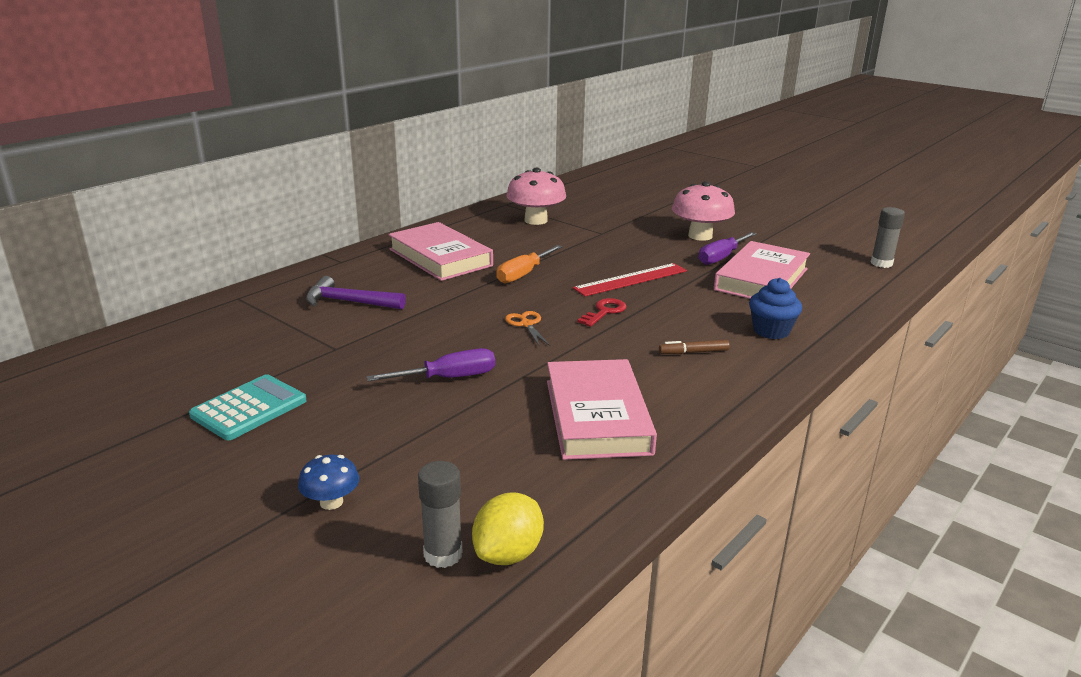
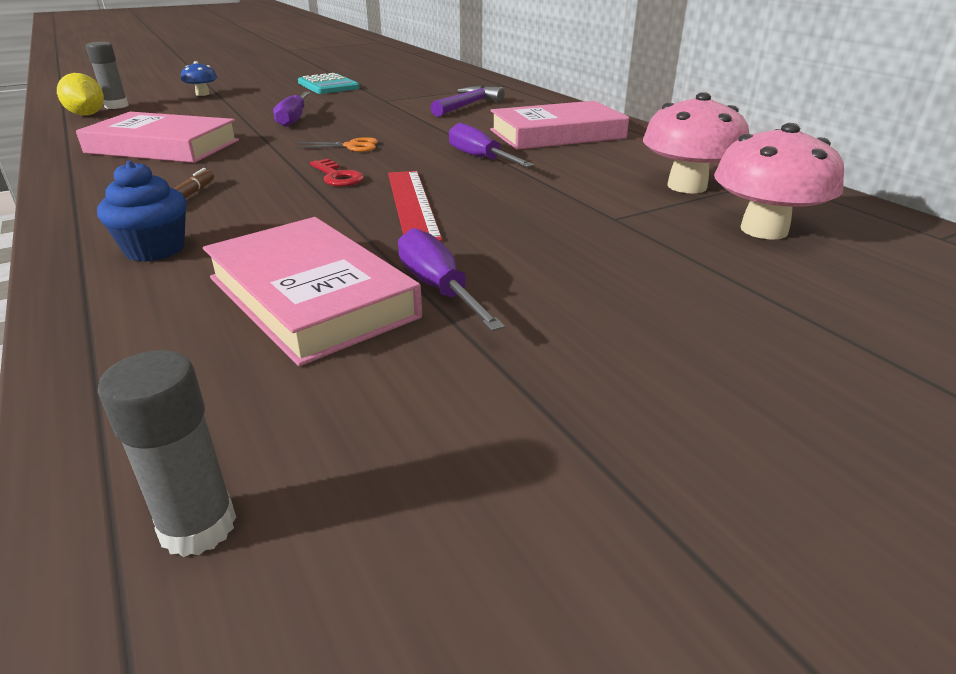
camera: 110 degrees right, 5 degrees up
(524, 274) = (480, 158): orange screwdriver -> purple screwdriver
(700, 236) = (566, 298): pink mushroom -> pink mushroom (764, 230)

